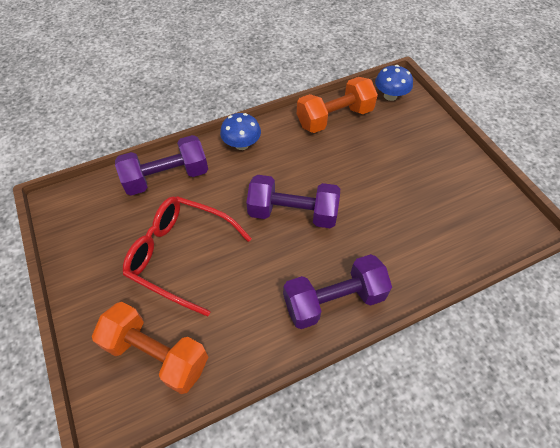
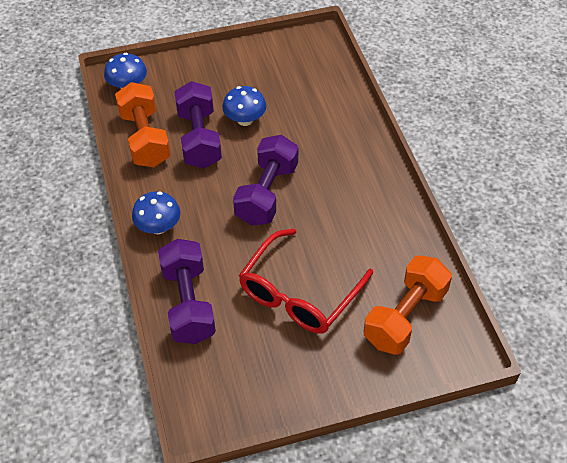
camera: 80 degrees left, 5 degrees down
(334, 300) = (369, 178): purple dumbbell -> purple dumbbell (199, 138)
(380, 182) = (245, 120): none -> blue mushroom

